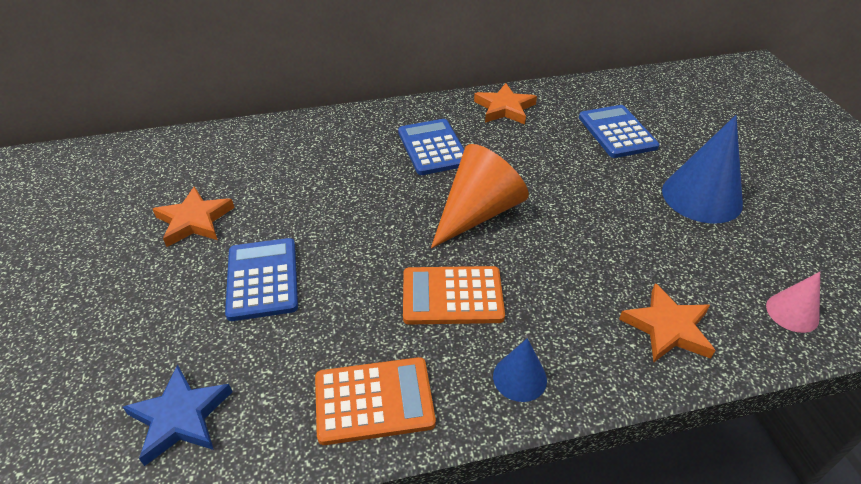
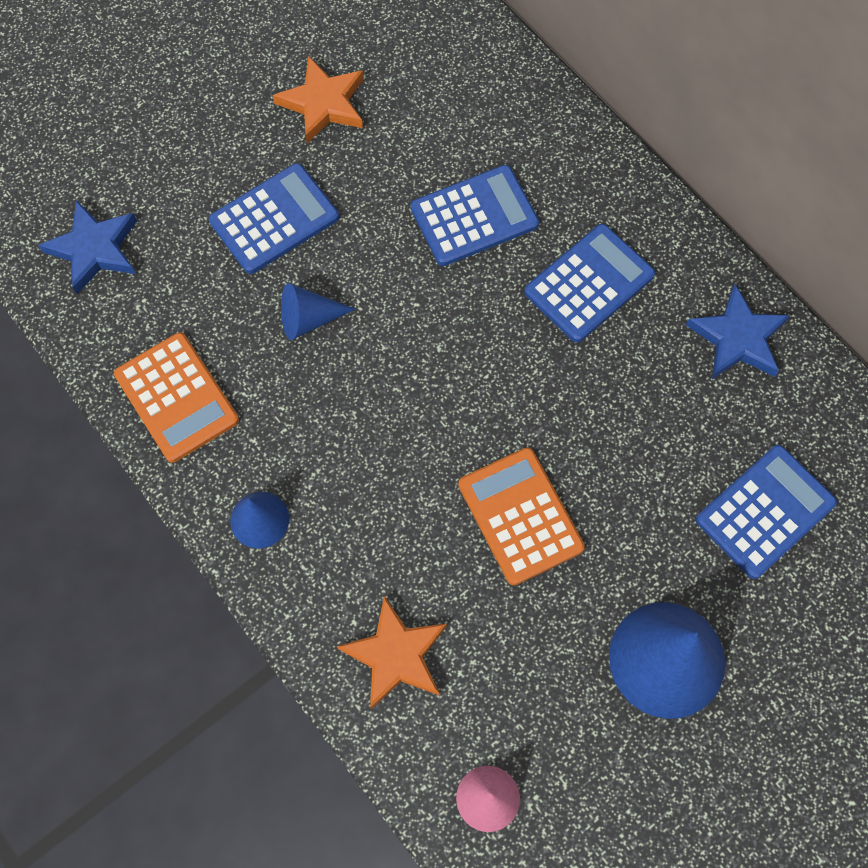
camera: 65 degrees right, 25 degrees up
(348, 178) = (474, 216): none -> blue calculator
(362, 287) = (309, 319): none -> blue cone
(452, 296) = (338, 414): orange calculator -> orange calculator (520, 516)
(477, 213) = (487, 388): orange cone -> none
(504, 108) = (737, 338): orange star -> blue star

